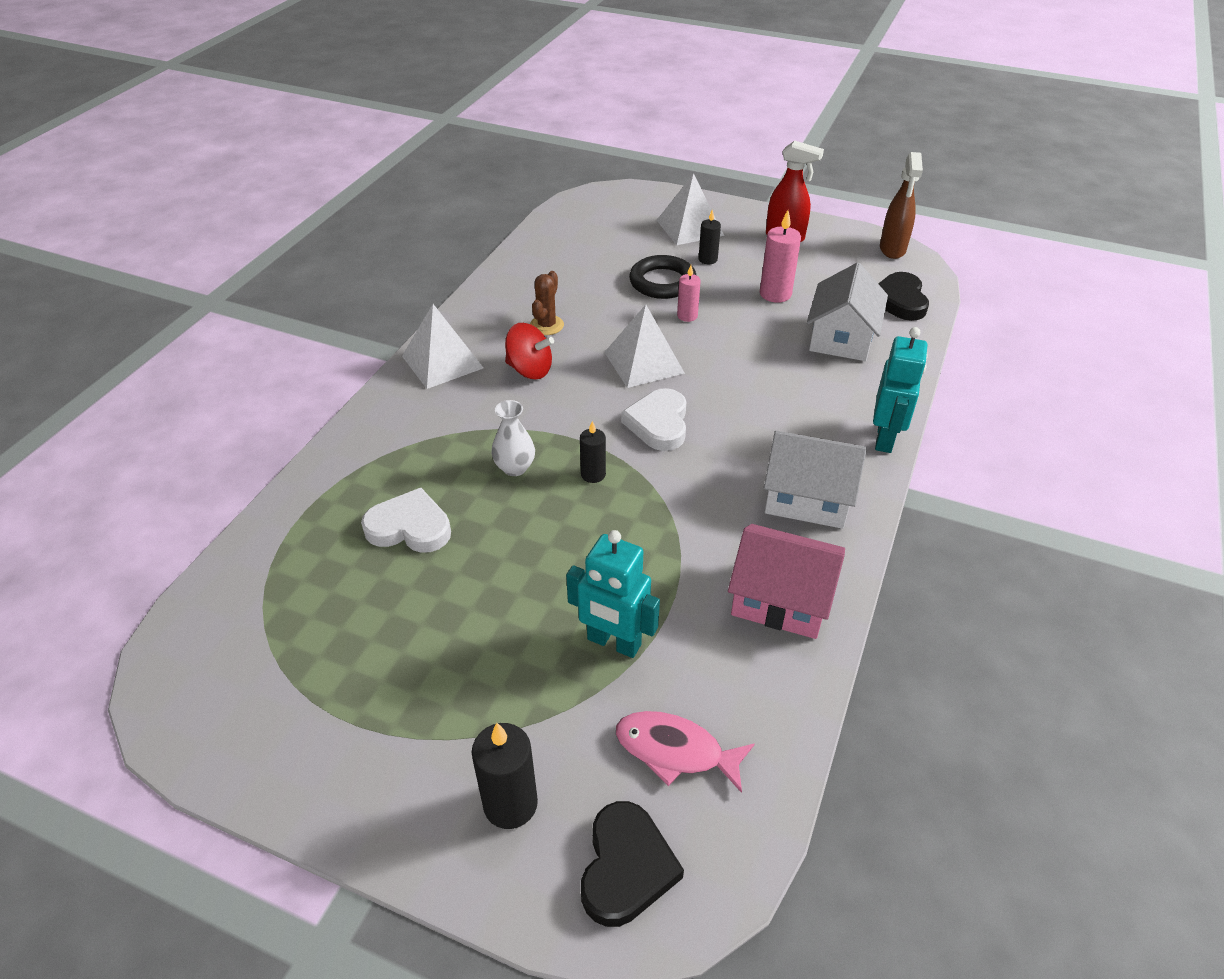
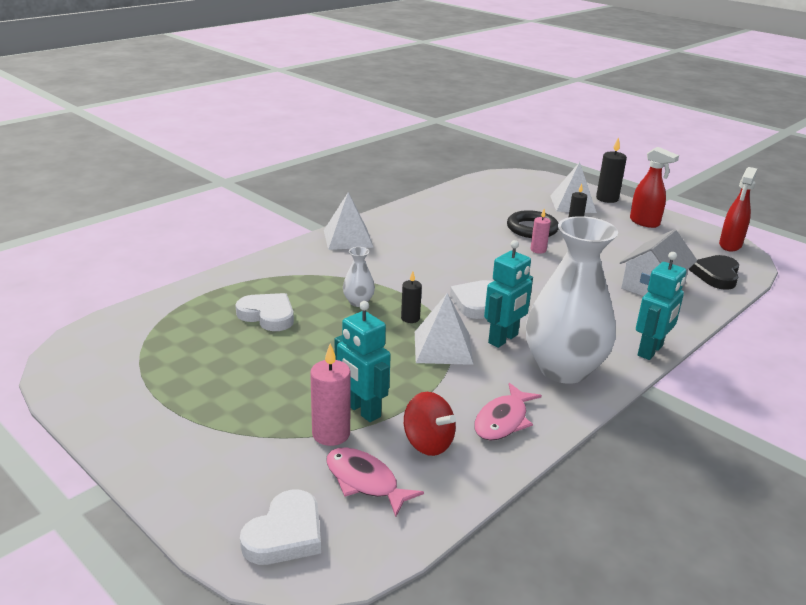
camera: 20 degrees right, 15 degrees down
(510, 804) = (231, 474): black candle -> black candle (607, 199)
(529, 370) = (404, 255): red spinning top -> red spinning top (428, 443)
(546, 325) = (432, 234): brown cactus -> none
(626, 867) = (285, 534): black heart -> white heart
(644, 362) = (488, 268): white pyramid -> white pyramid (443, 347)
(719, 473) = (503, 339): none -> turquoise robot
(775, 294) = (615, 252): pink candle -> pink candle (331, 434)
(781, 599) = (503, 420): pink house -> pink fish
(807, 497) = (563, 369): white house -> white vase
(892, 249) = (730, 245): brown spray bottle -> red spray bottle

